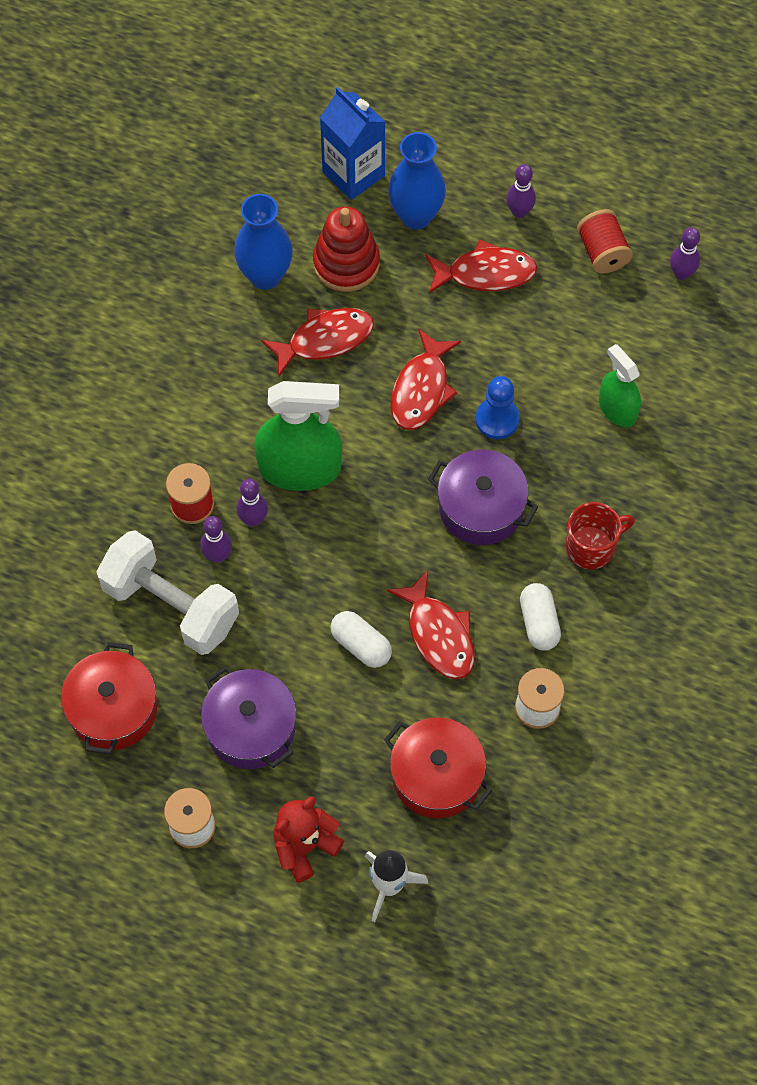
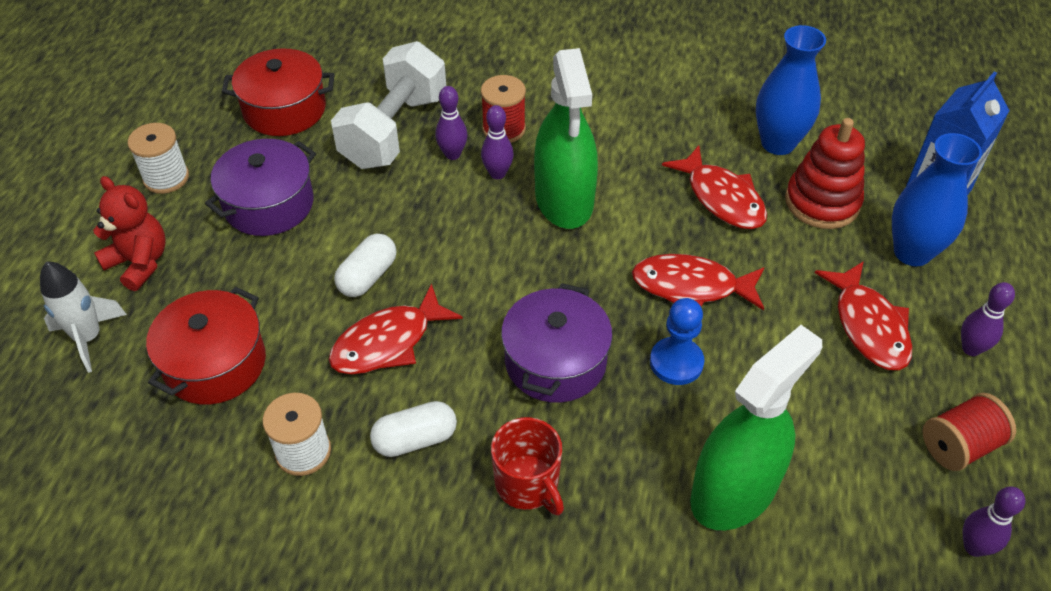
camera: 80 degrees right, 15 degrees down
(617, 409) = (734, 491): green spray bottle -> green spray bottle, size x1.70

